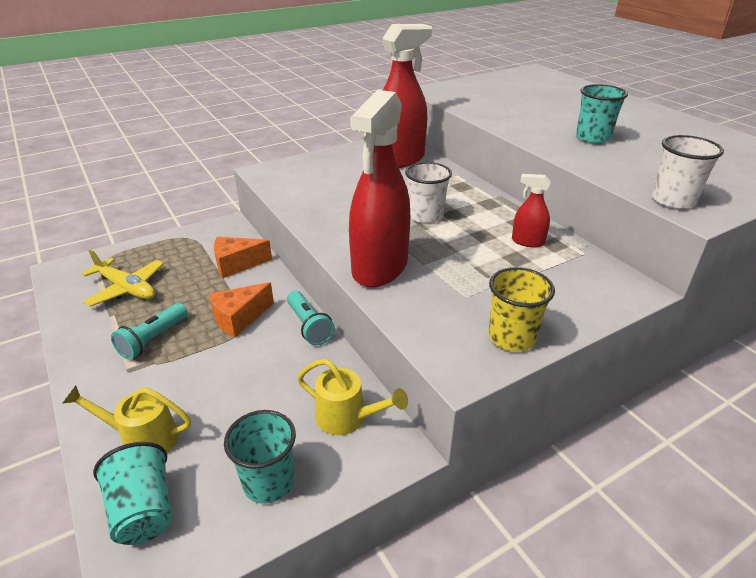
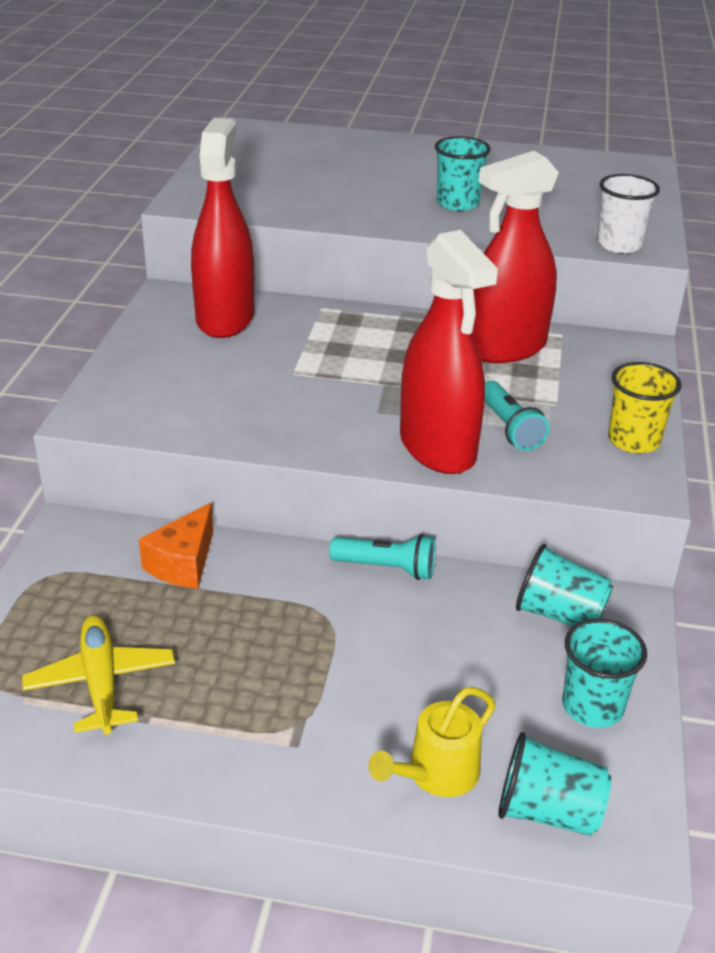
camera: 50 degrees left, 0 degrees up
(127, 288) = (101, 682): yellow plane -> yellow plane turned 90 degrees counterclockwise
(153, 339) = (257, 700): turquoise flashlight -> turquoise flashlight (509, 428)
(239, 318) = (305, 612): orange cheese -> none
(348, 418) = (560, 614): yellow watering can -> turquoise cup
(425, 216) = (377, 371): white cup -> none
(527, 242) = (505, 348): red spray bottle -> red spray bottle, size x2.23

